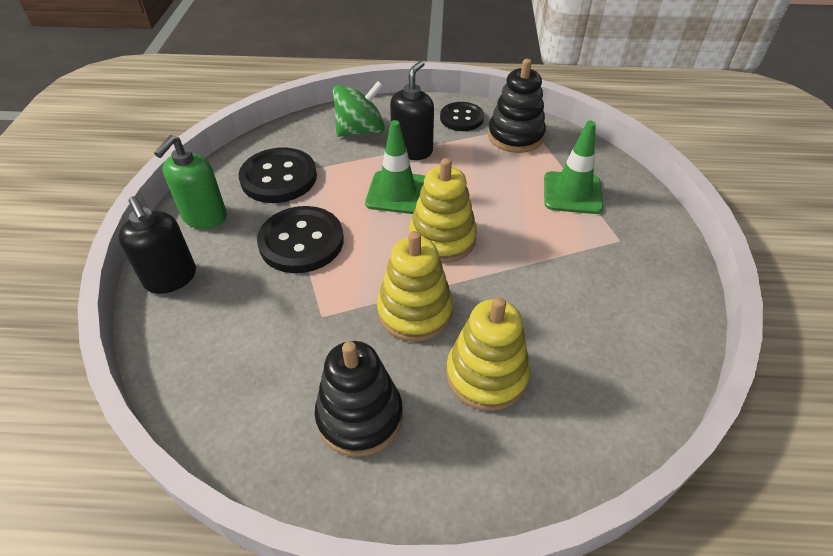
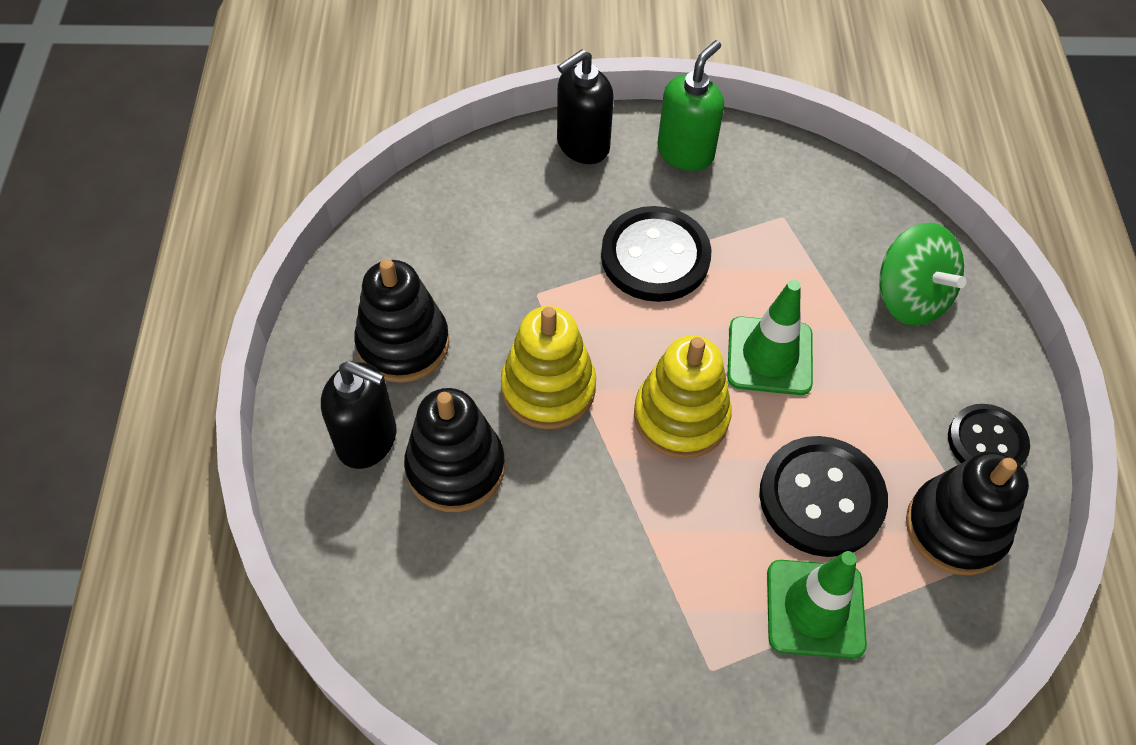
camera: 85 degrees right, 10 degrees up
(204, 217) = (685, 152): green soap dispenser -> green soap dispenser turned 105 degrees clockwise
(279, 178) = (775, 213): black button -> black button (821, 498)
(412, 150) = (876, 371): black soap dispenser -> black soap dispenser (367, 440)
(486, 375) = (455, 468): yellow stacking toy -> black stacking toy

